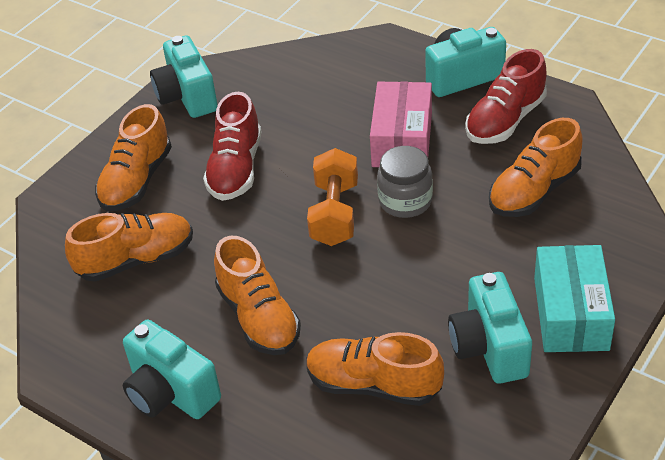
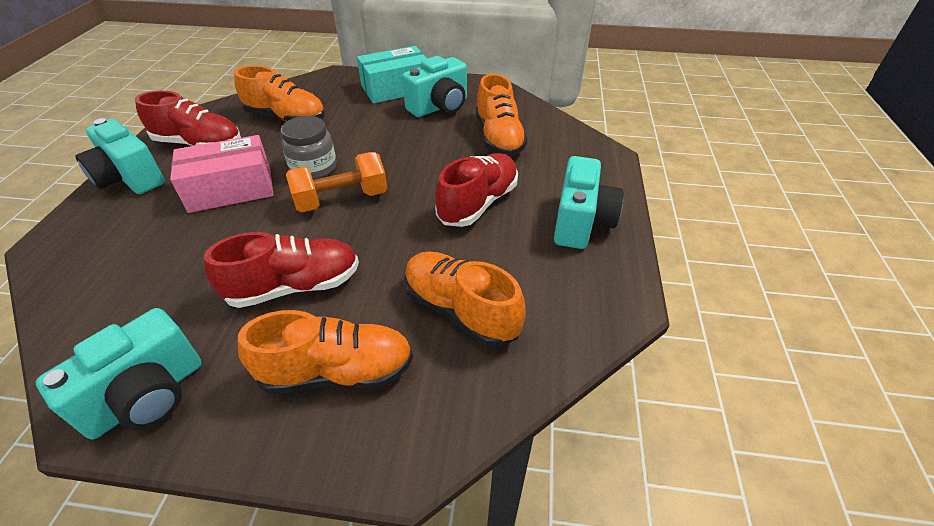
camera: 120 degrees left, 0 degrees up
(258, 317) = (478, 203): orange shoe -> red shoe

